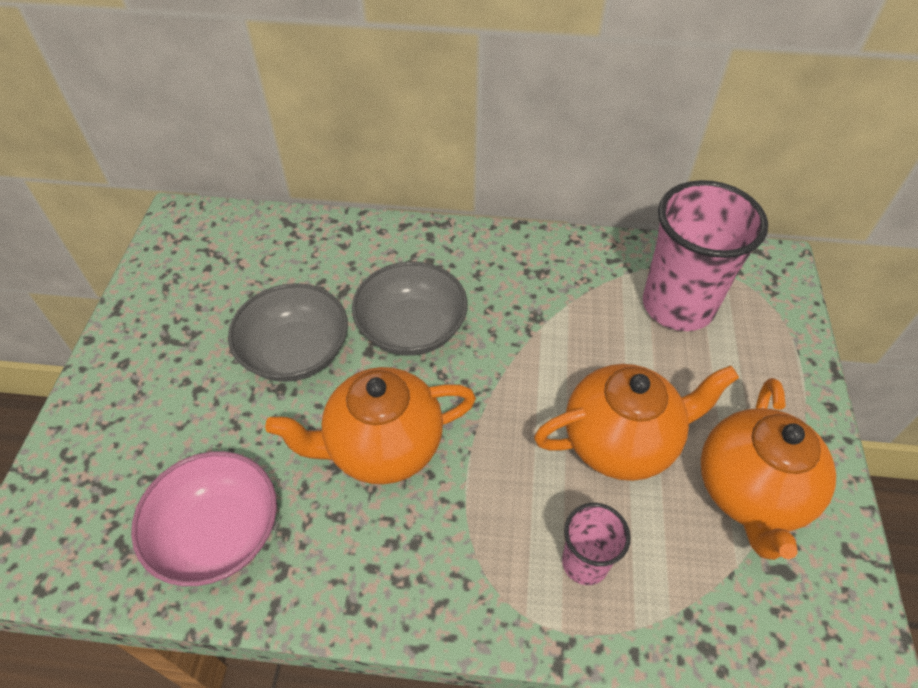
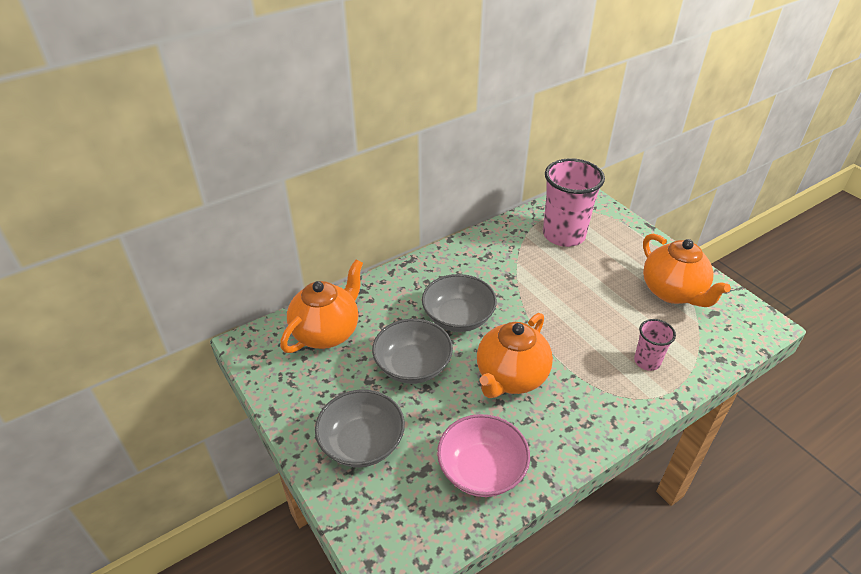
camera: 40 degrees left, 10 degrees down
(148, 402) = (362, 443): none -> grey bowl
(621, 441) = (606, 305): orange teapot -> orange teapot (327, 332)

